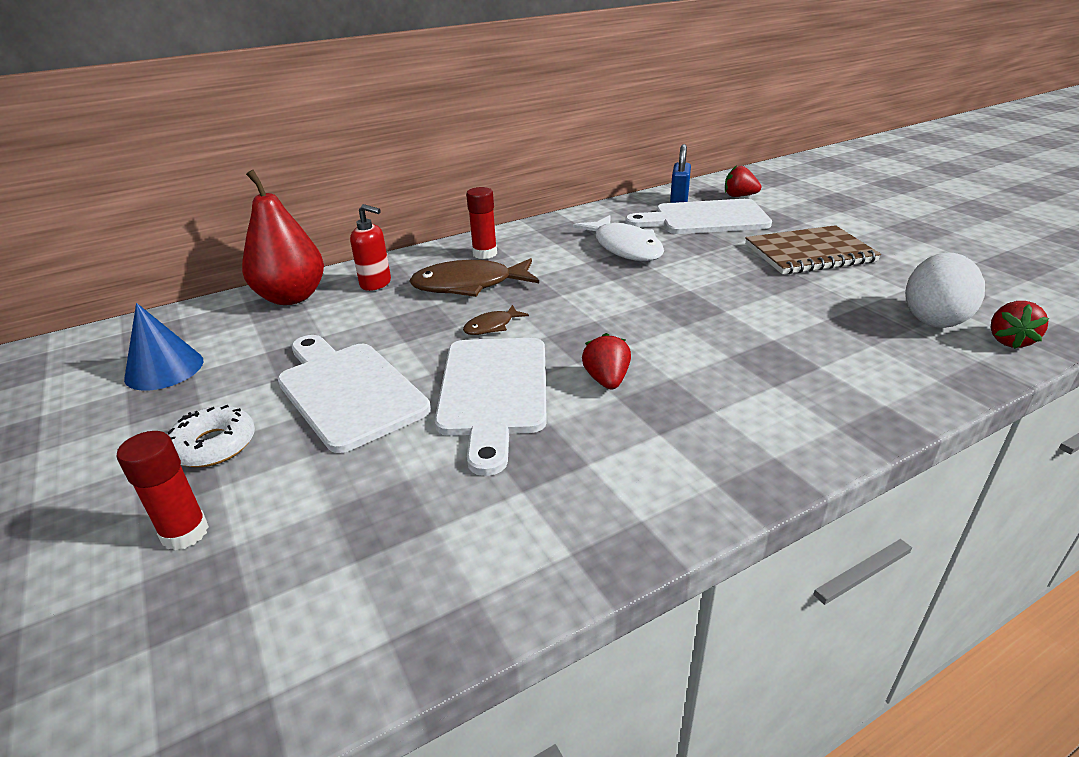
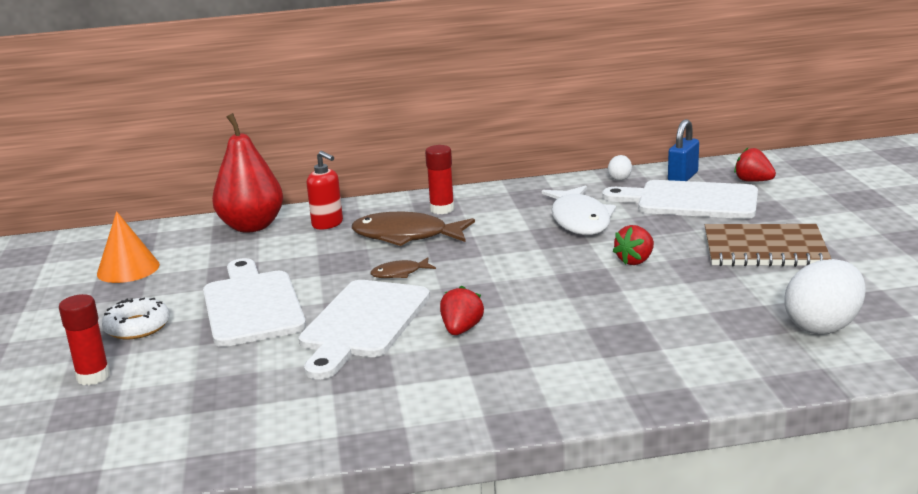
camera: 20 degrees right, 10 degrees down
(164, 369) = (128, 269): blue cone -> orange cone
(626, 206) = (620, 178): none -> white egg
(1009, 341) = (876, 356): red strawberry -> red strawberry (635, 261)

